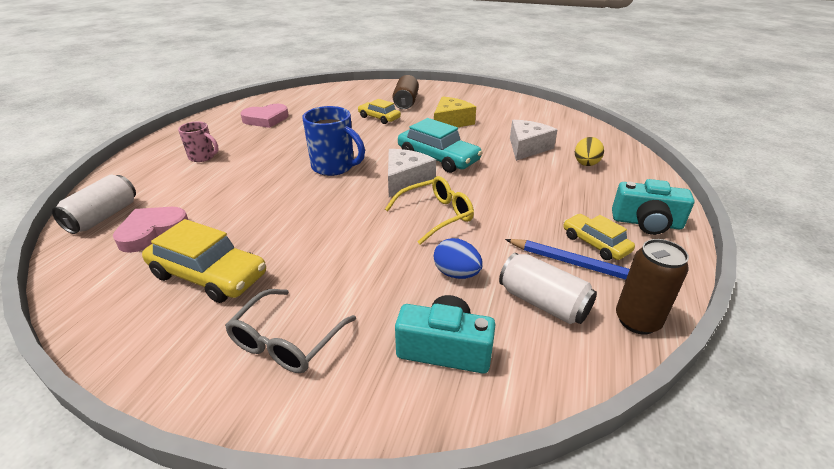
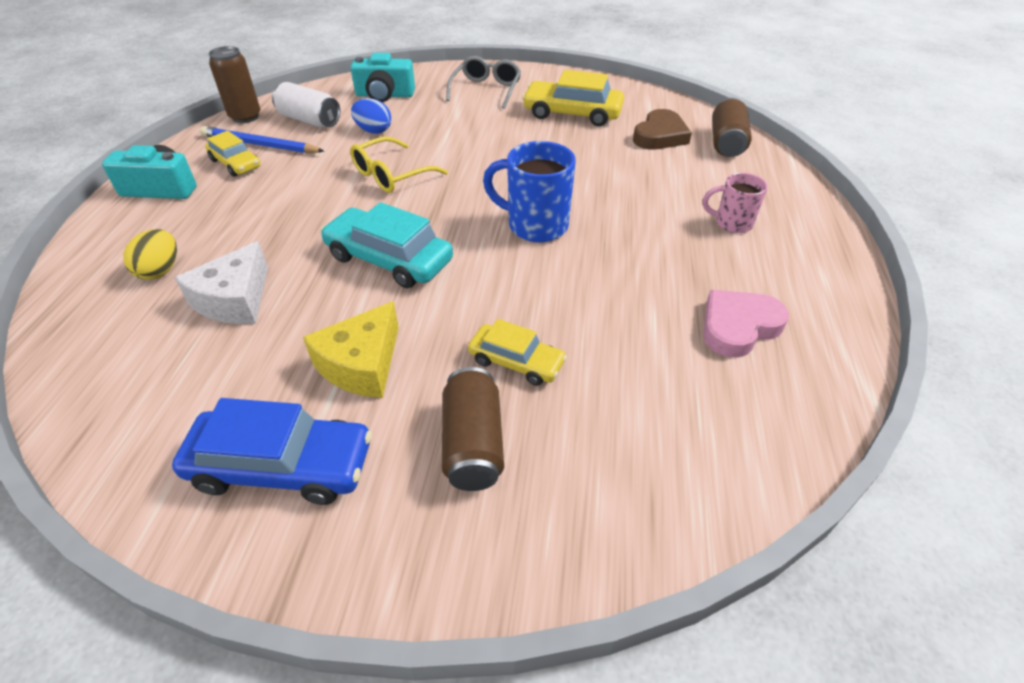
camera: 170 degrees right, 10 degrees up
(103, 217) = (726, 143): white can -> brown can
(152, 232) = (660, 135): pink heart -> brown heart
(406, 180) = (431, 215): white cheese -> none
(478, 103) = (282, 466): none -> blue car

